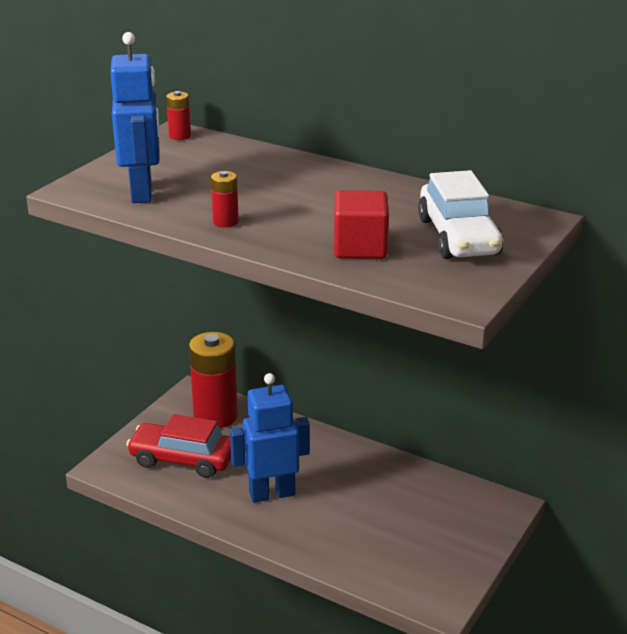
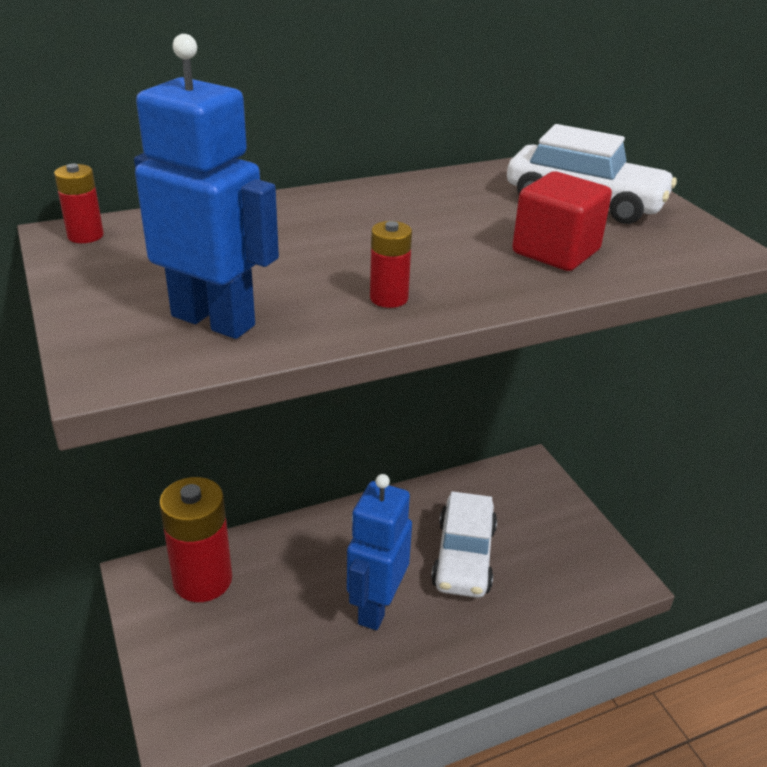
camera: 55 degrees left, 5 degrees up
(183, 459) = (246, 650): red car -> none
(363, 512) = (464, 556): none -> white car

